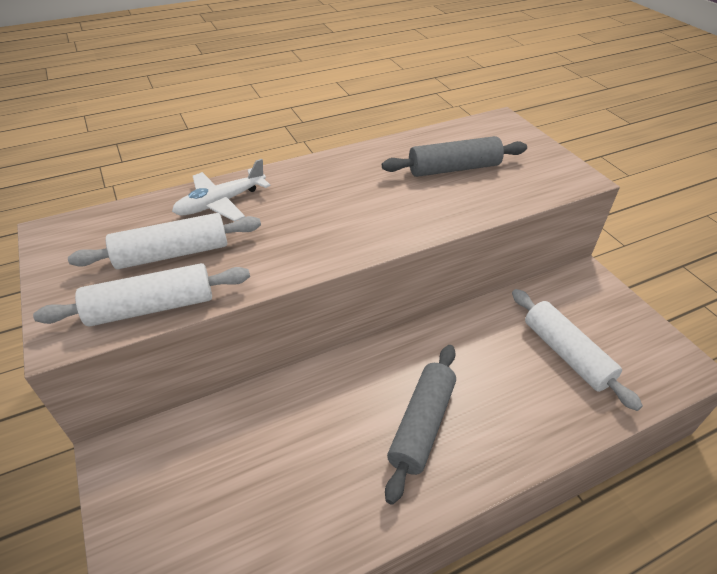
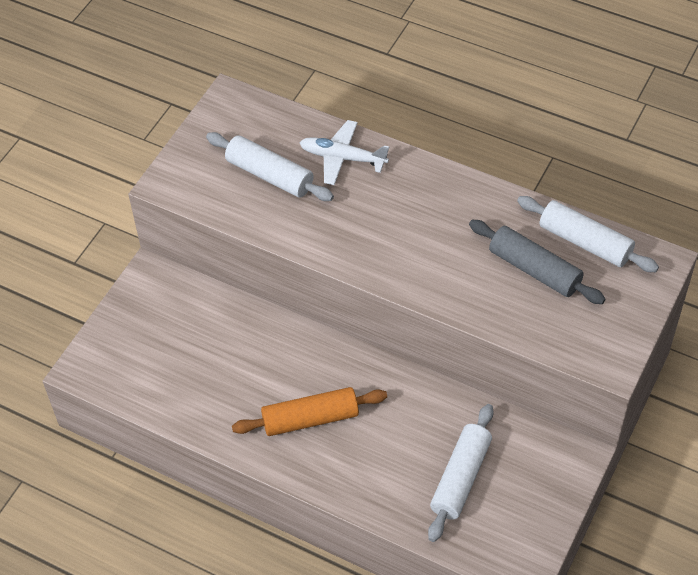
camera: 55 degrees right, 10 degrees up
(151, 307) = (219, 204): white rolling pin -> white rolling pin (585, 242)
(422, 425) = (310, 419): grey rolling pin -> orange rolling pin

